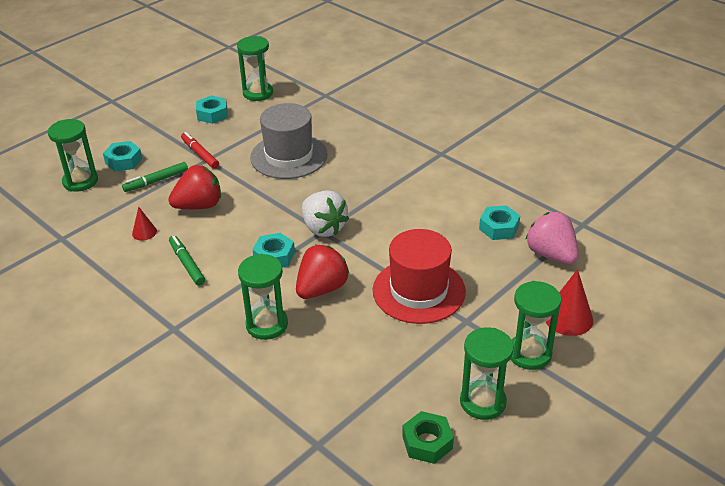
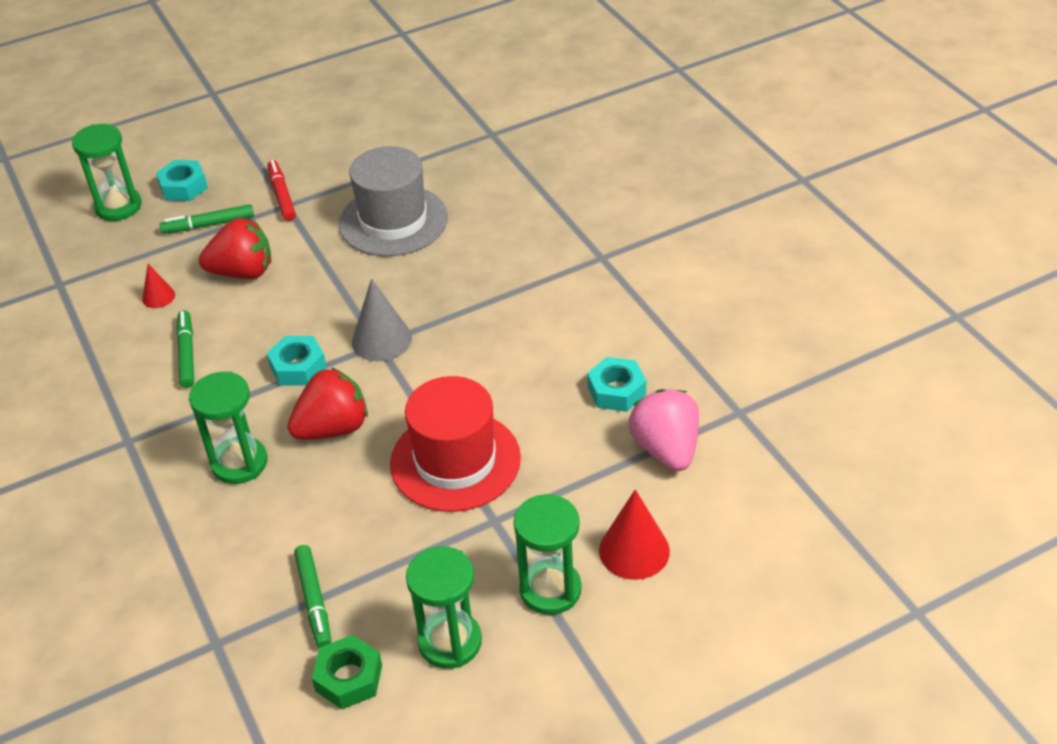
camera: 20 degrees right, 5 degrees up
(212, 114) = (327, 137): turquoise nut -> none
(258, 93) = (403, 114): green hourglass -> none
(323, 228) = (381, 339): white strawberry -> grey cone
(373, 399) = (314, 601): none -> green marker

